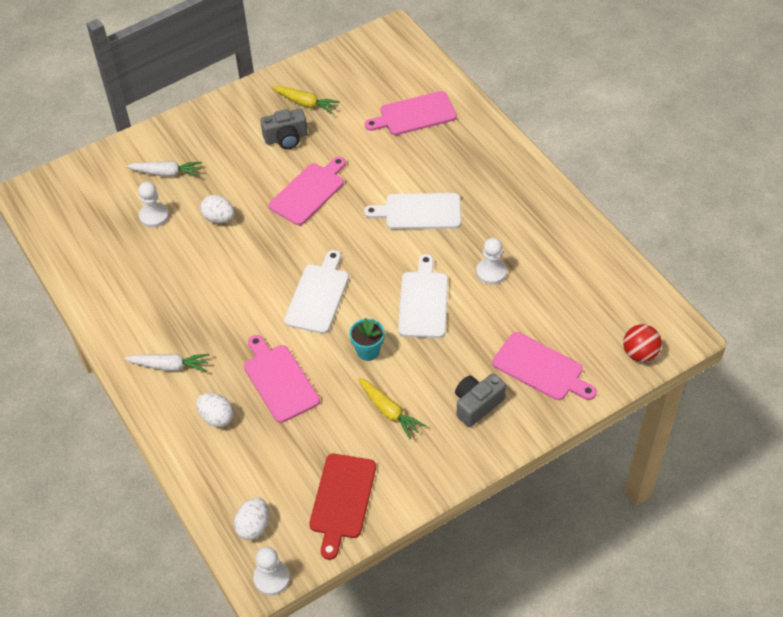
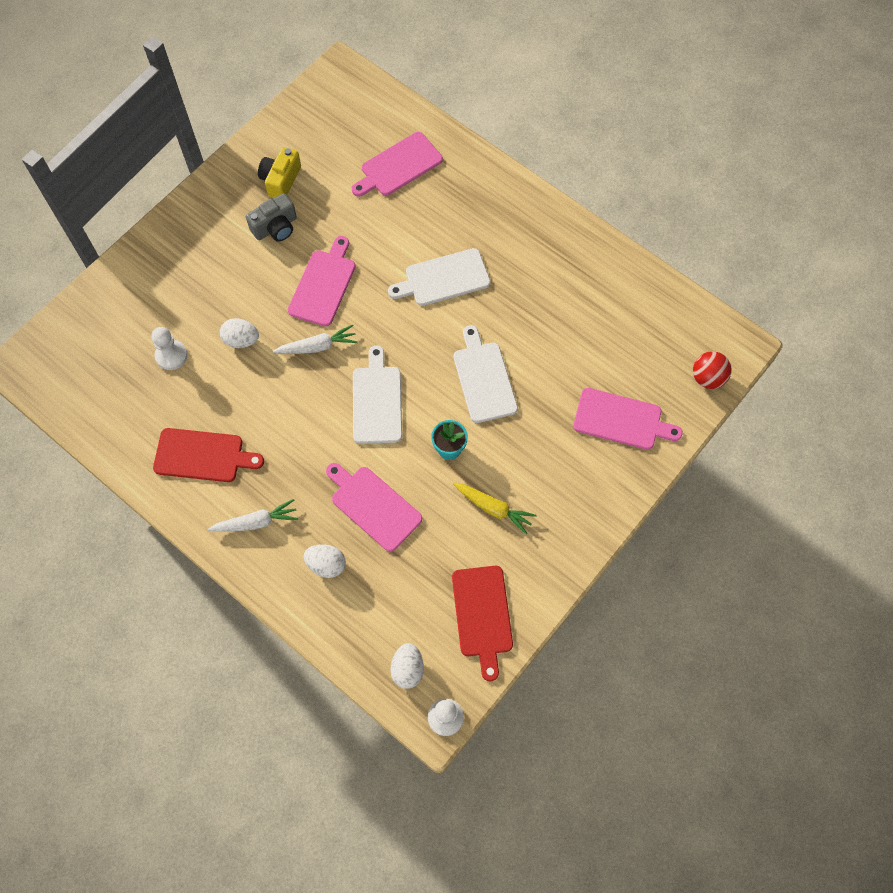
camera: 20 degrees left, 15 degrees up
(146, 301) = (203, 456): none -> red cutting board
(166, 173) = (164, 301): white carrot -> white carrot (318, 346)
(306, 103) = (281, 180): yellow carrot -> yellow camera
(477, 405) = (575, 476): grey camera -> none
(491, 272) = (538, 328): white pawn -> none

